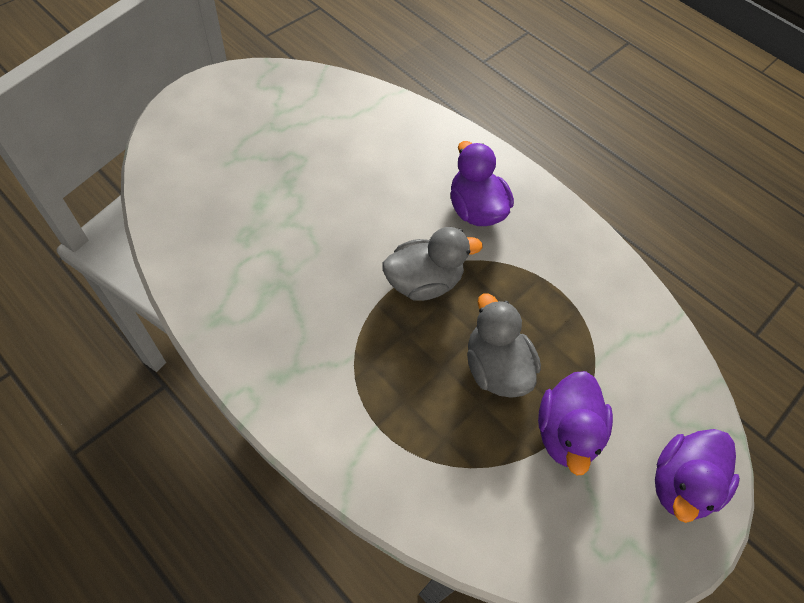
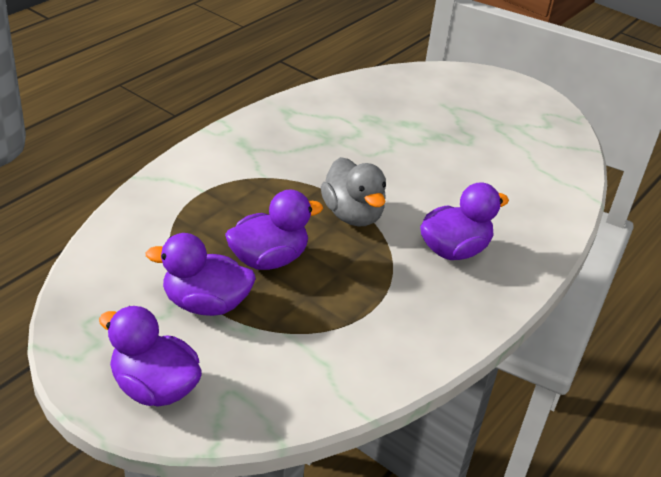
camera: 85 degrees right, 20 degrees down
(495, 368) = (268, 259): grey duck -> purple duck

